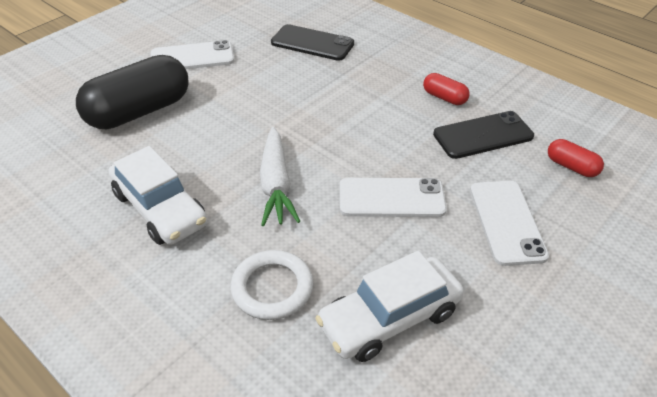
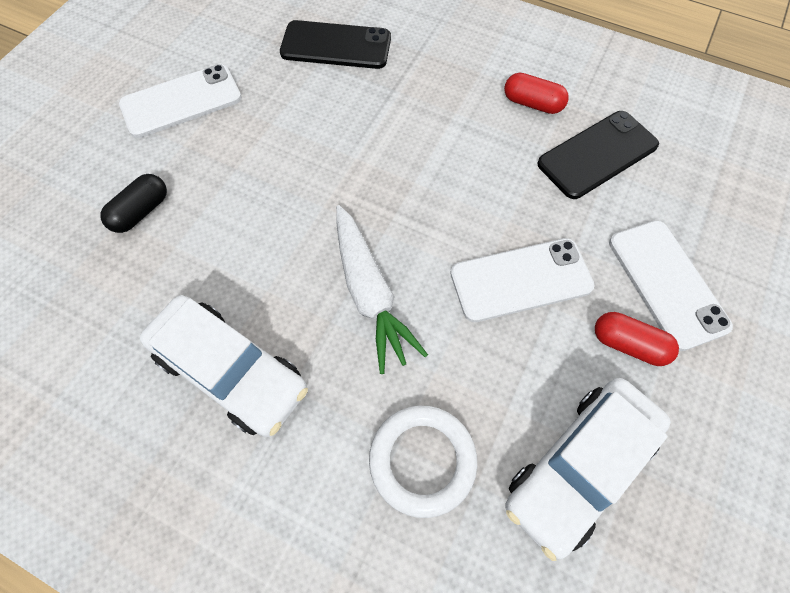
camera: 15 degrees left, 20 degrees up
(139, 111) = (141, 212): black capsule -> black capsule, size x0.45
(571, 167) = (713, 181): red capsule -> red capsule (628, 344)

